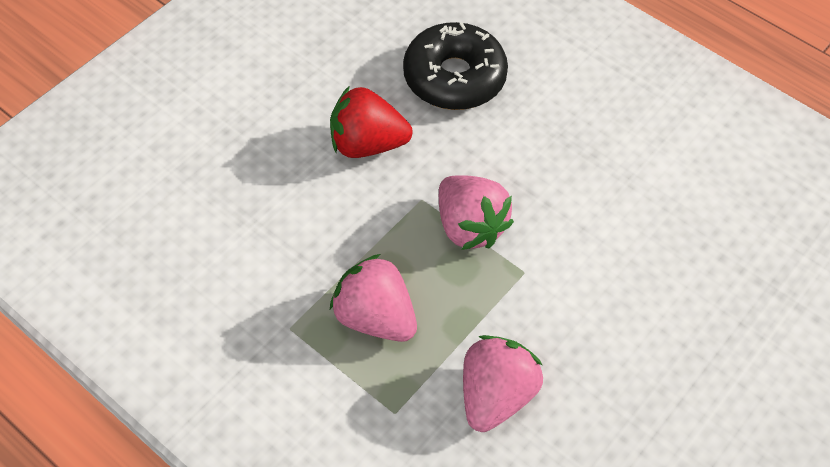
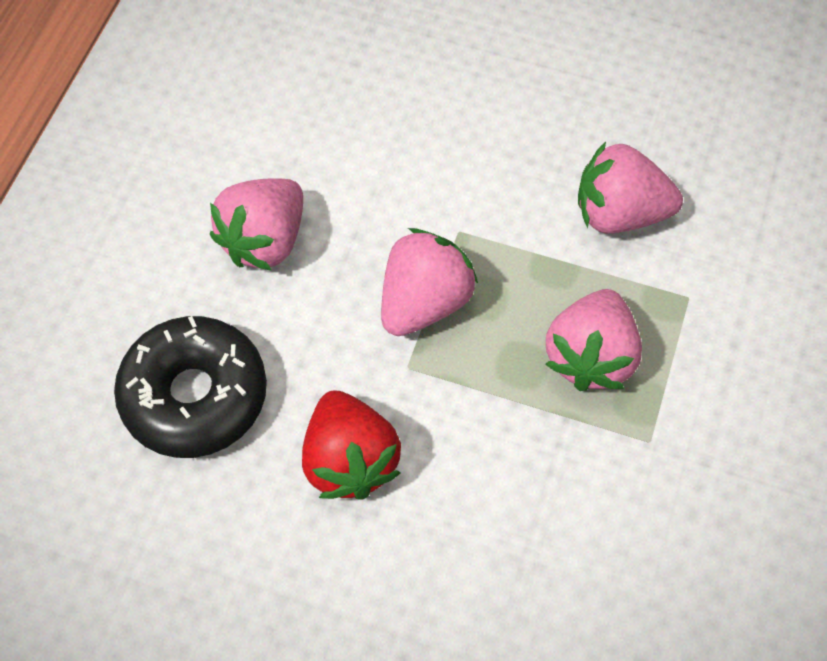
camera: 110 degrees left, 5 degrees up
(563, 147) = (265, 241): none -> pink strawberry

